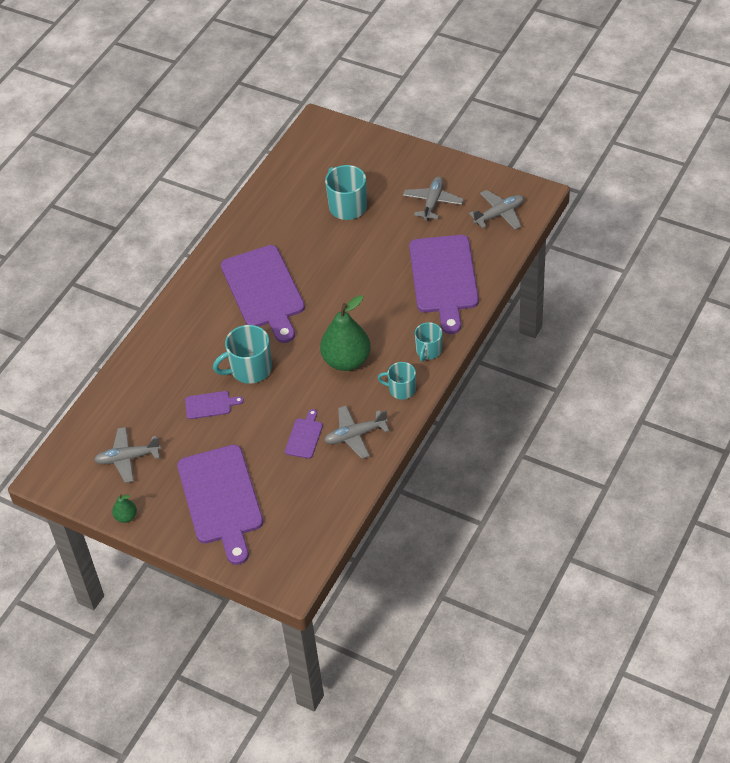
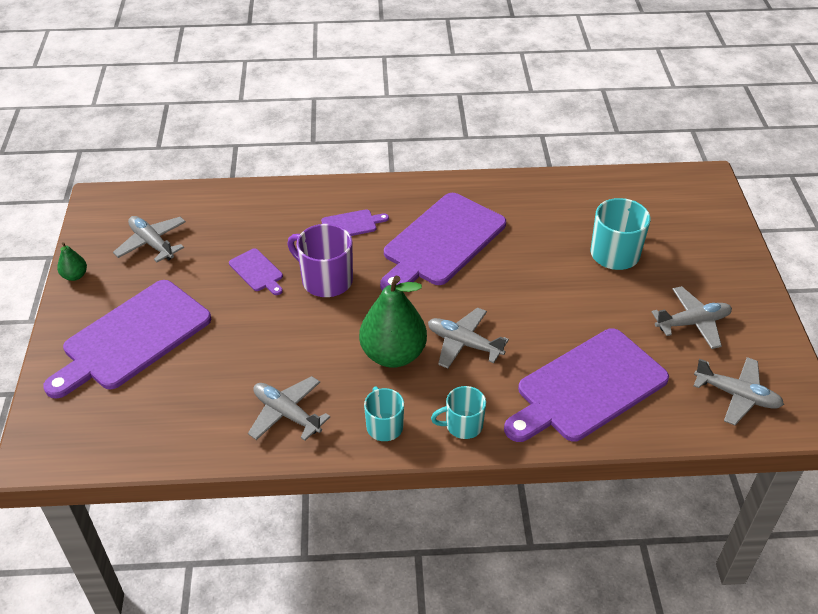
camera: 55 degrees right, 5 degrees down
(250, 369) = (325, 280): turquoise mug -> purple mug
(304, 436) = (258, 368): purple cutting board -> purple cutting board (351, 224)
(365, 320) = (464, 343): none -> grey plane

